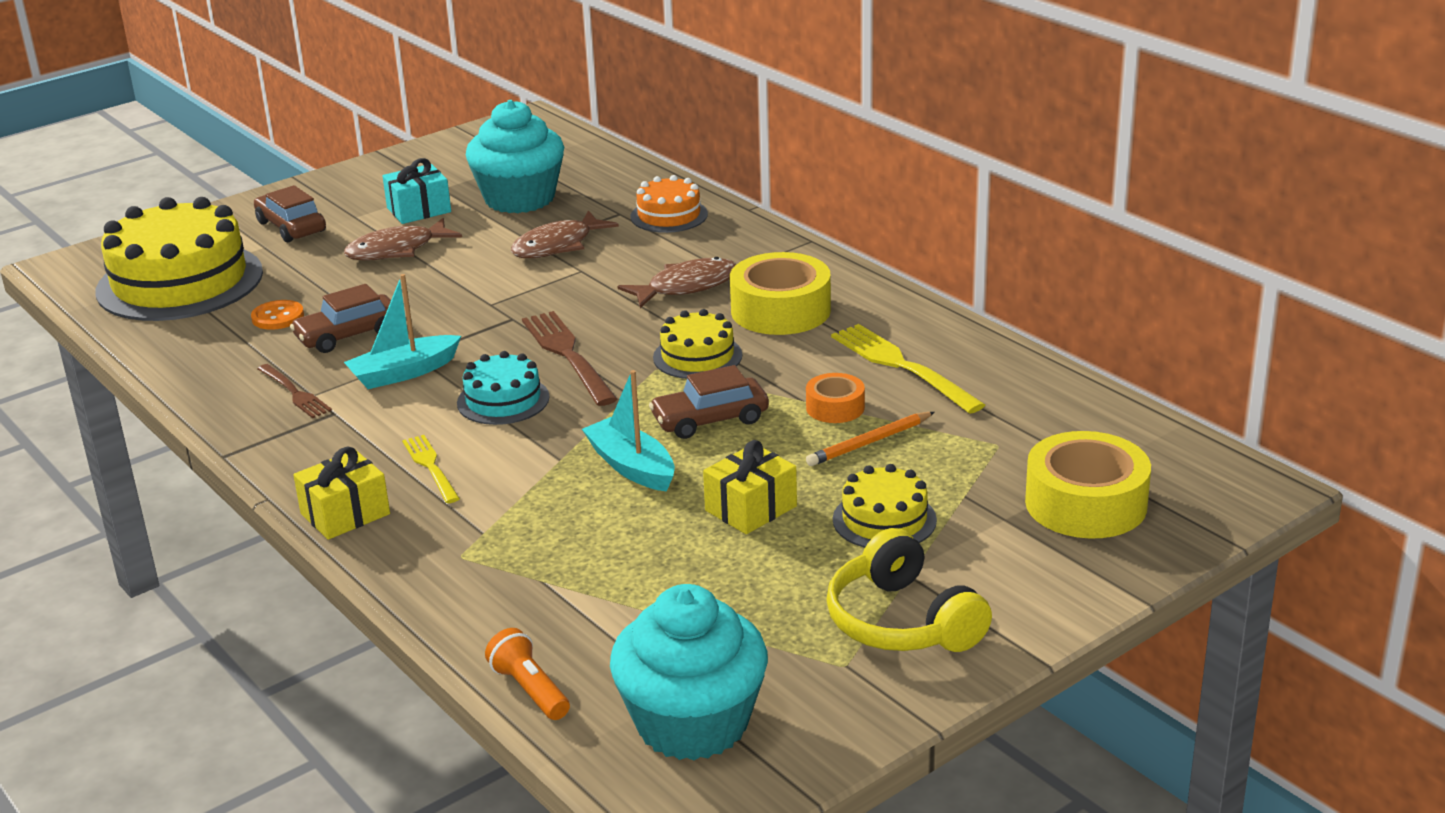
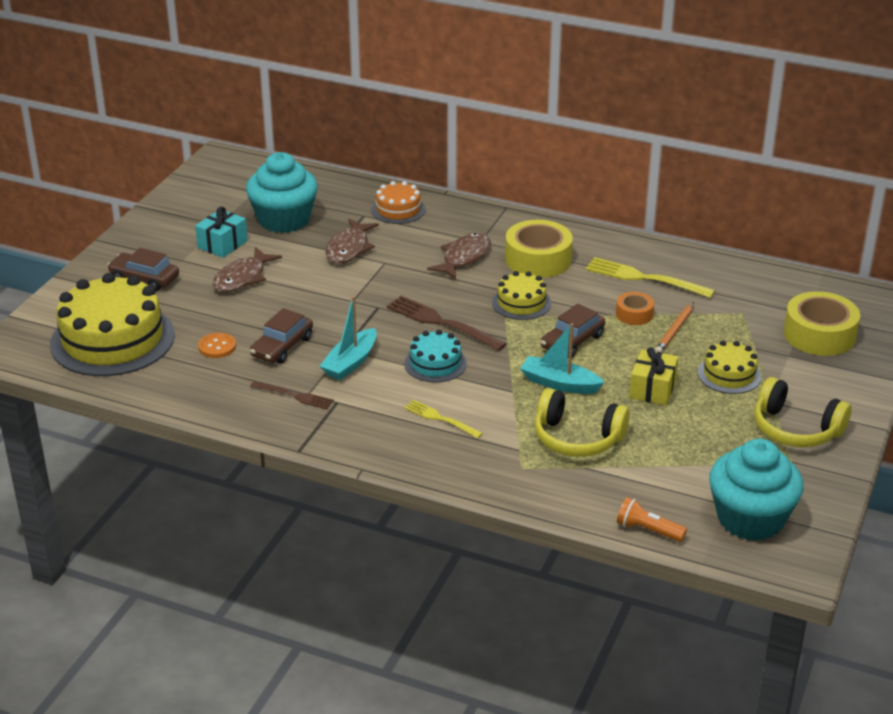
camera: 30 degrees left, 5 degrees up
(345, 514) = (423, 464): yellow gift -> none
(574, 541) = (577, 438): none -> yellow headphones

